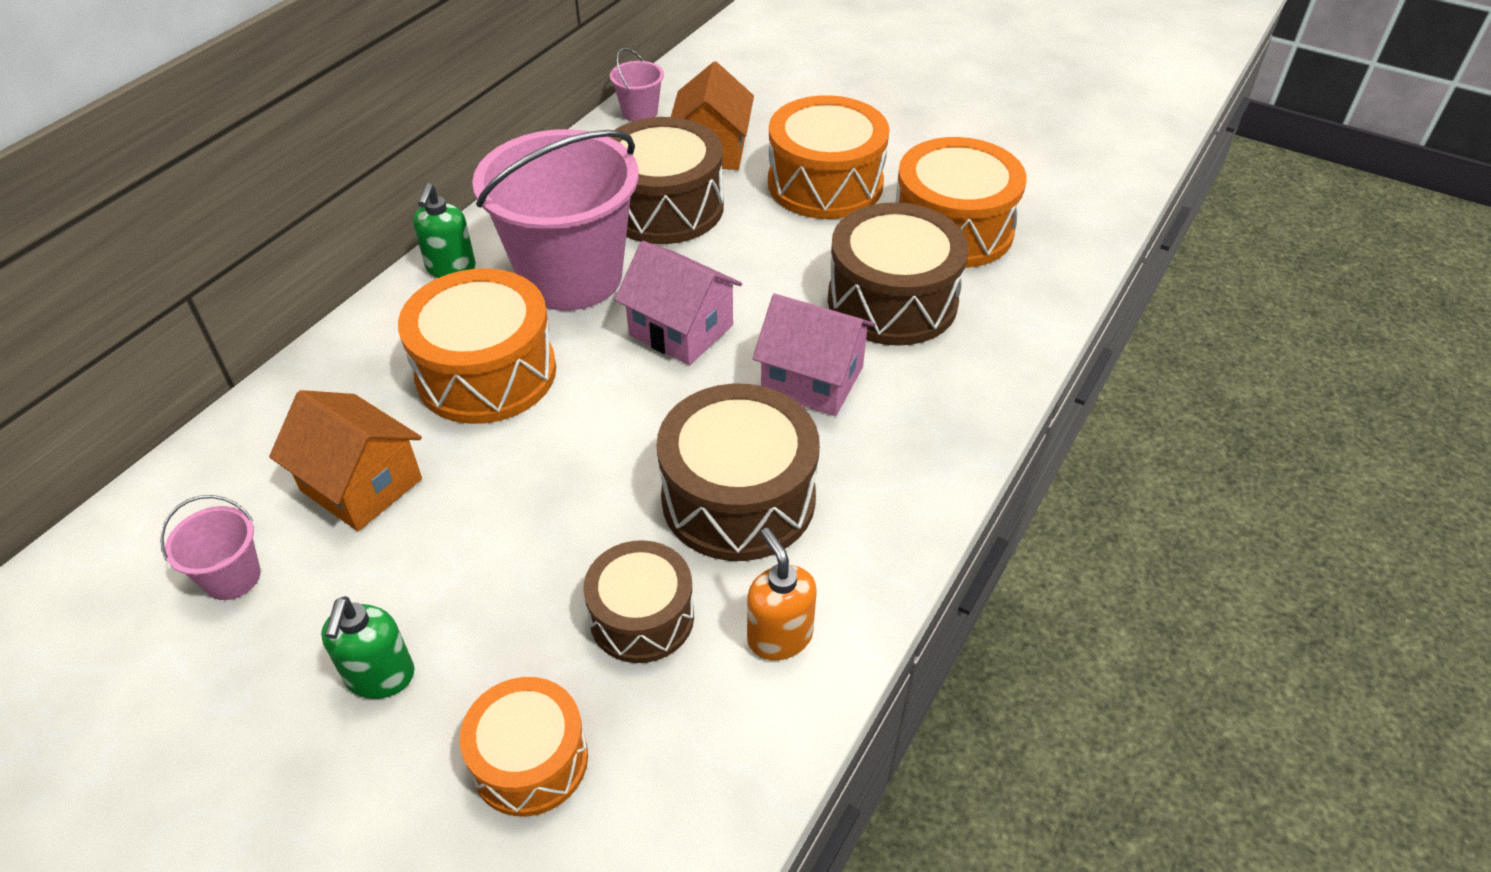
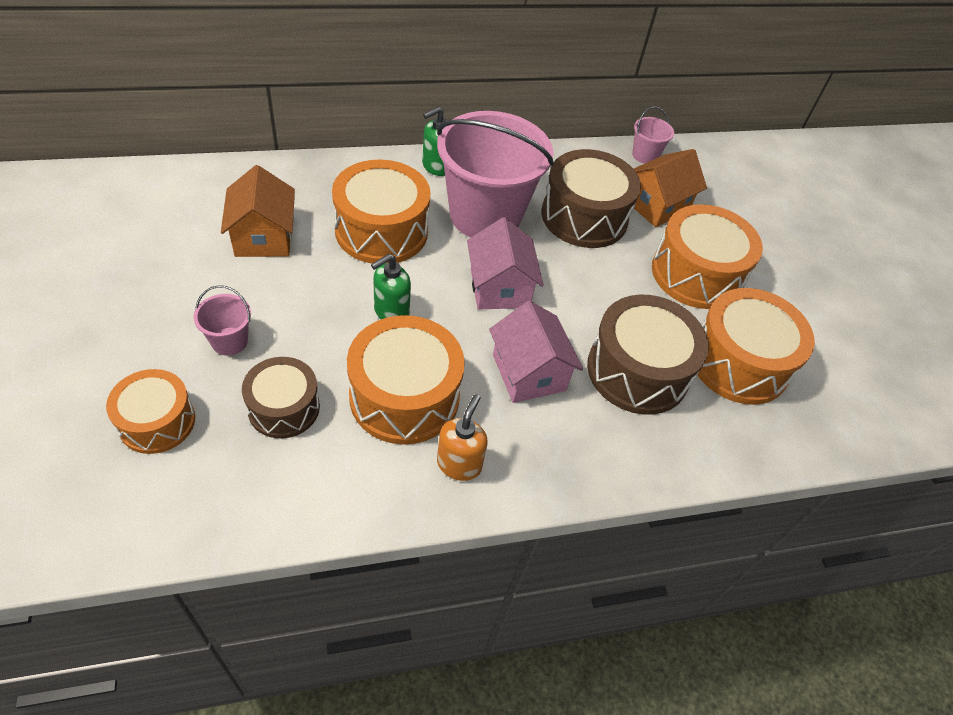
camera: 40 degrees right, 5 degrees up
(232, 577) = (169, 233): pink bucket -> pink bucket (229, 341)
(380, 677) = (158, 327): green soap dispenser -> green soap dispenser (391, 312)
(738, 498) = (404, 396): brown drum -> orange drum
(779, 636) = (325, 480): orange soap dispenser -> orange soap dispenser (459, 464)

